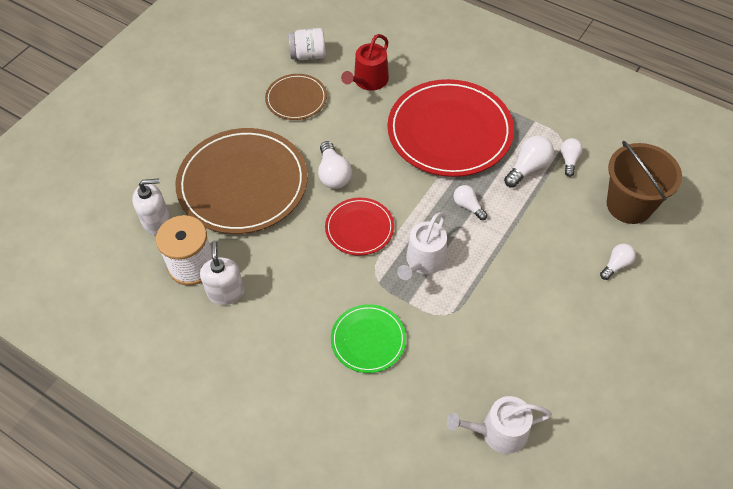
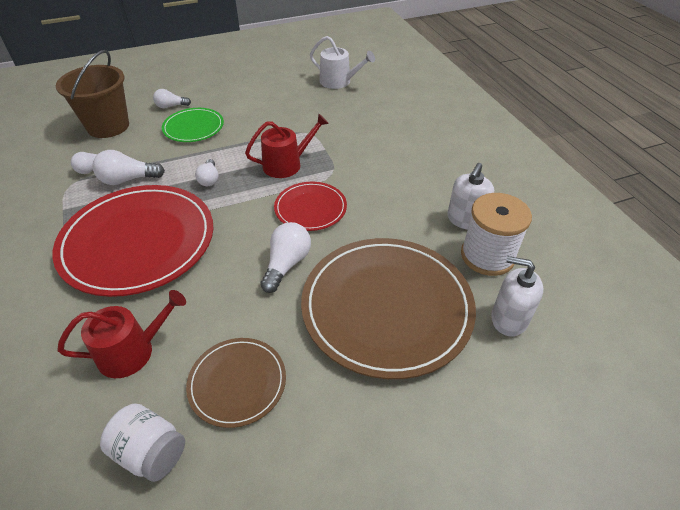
camera: 145 degrees left, 10 degrees down
(368, 340) = (374, 144): green plate -> green plate (193, 127)
(423, 261) = (287, 164): white watering can -> red watering can

